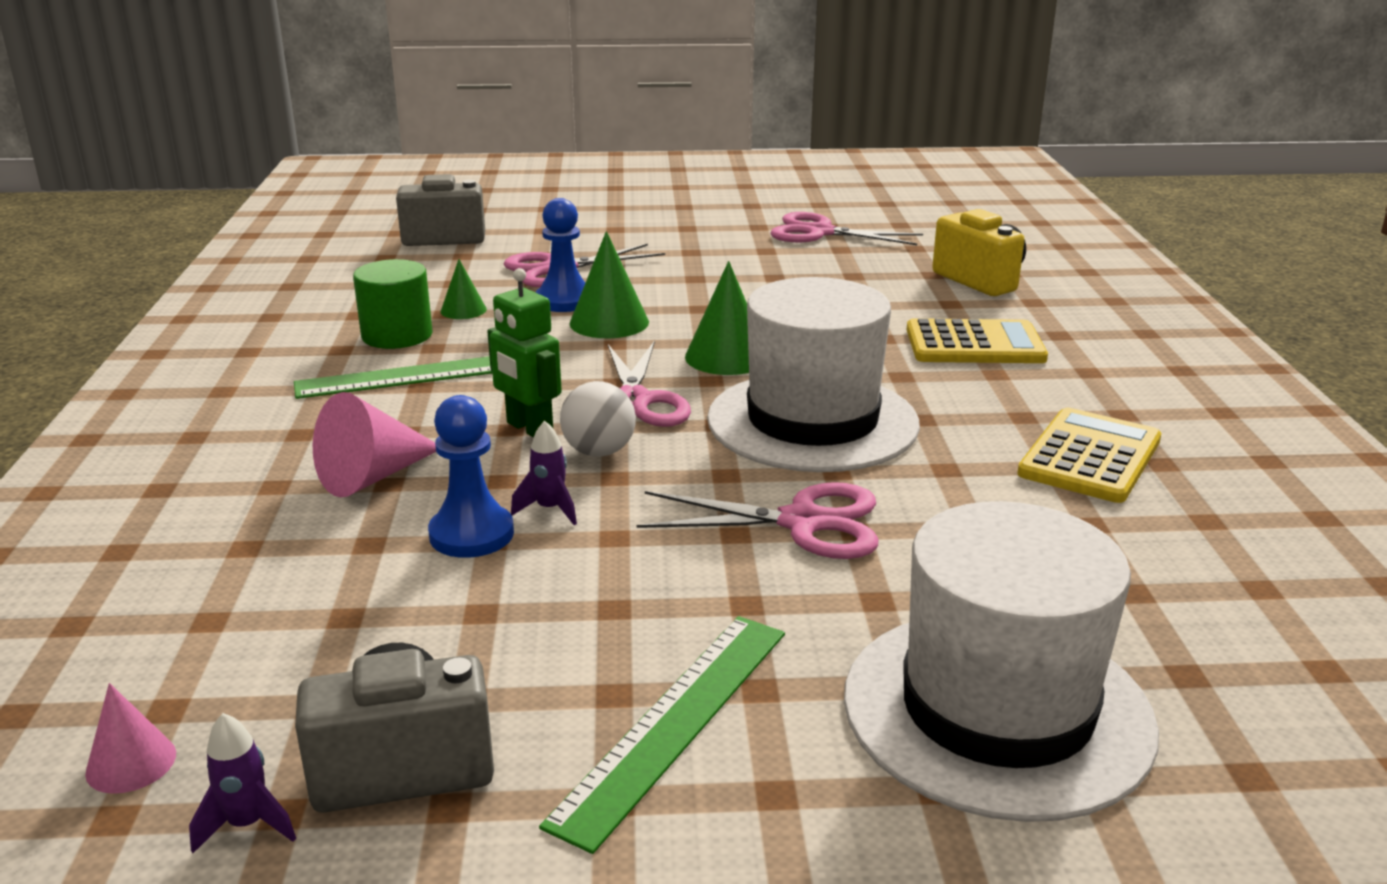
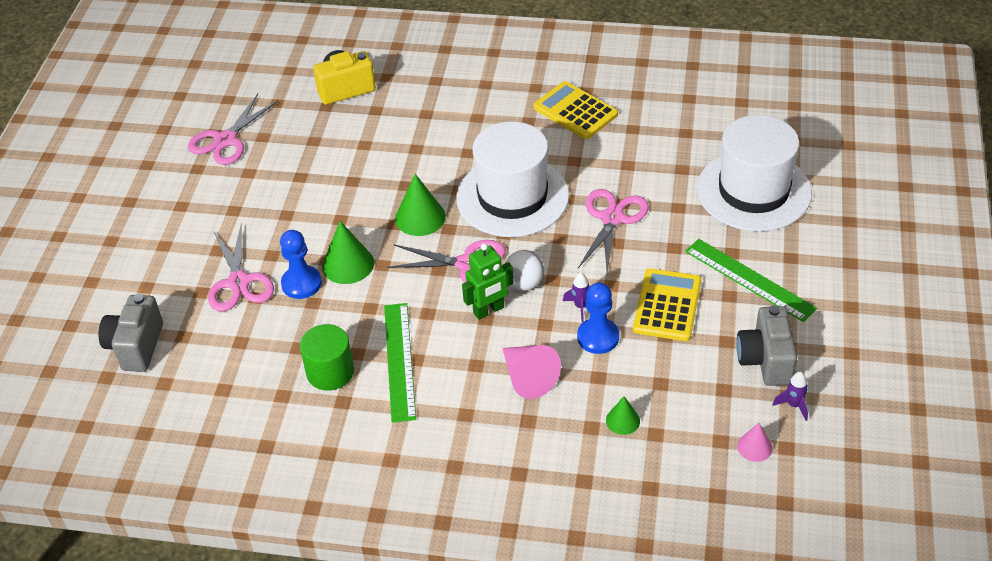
camera: 75 degrees left, 20 degrees up
(463, 310) = (297, 337): green cone -> green cone (622, 420)
(974, 344) = (438, 115): yellow calculator -> yellow calculator (667, 305)

